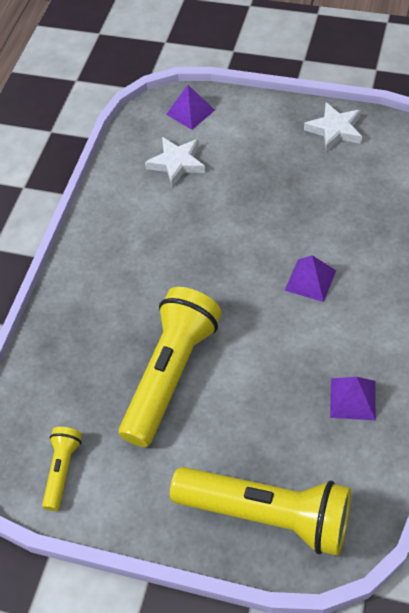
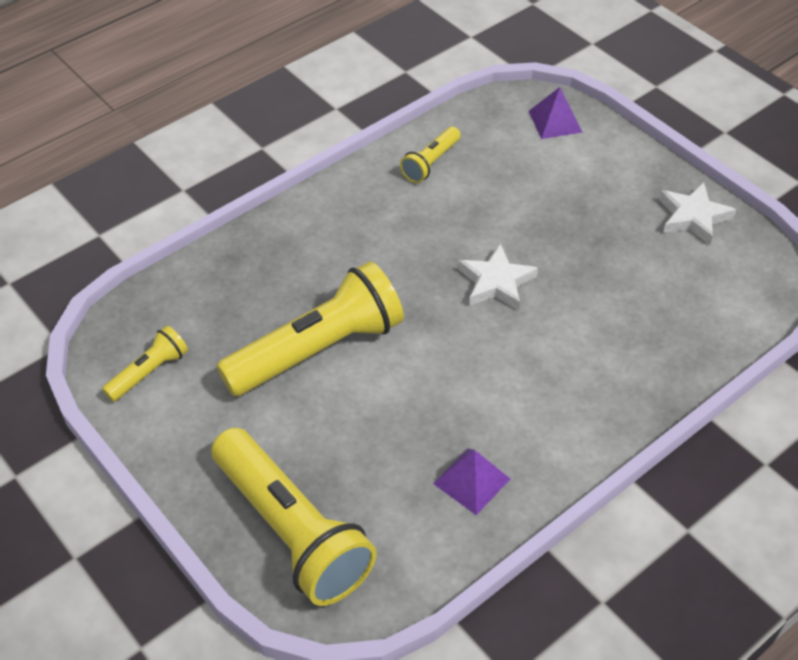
camera: 30 degrees right, 5 degrees down
(131, 190) = (430, 163): none -> yellow flashlight
(177, 163) = (497, 162): white star -> white star (496, 282)
(310, 280) = (532, 345): purple pyramid -> none

